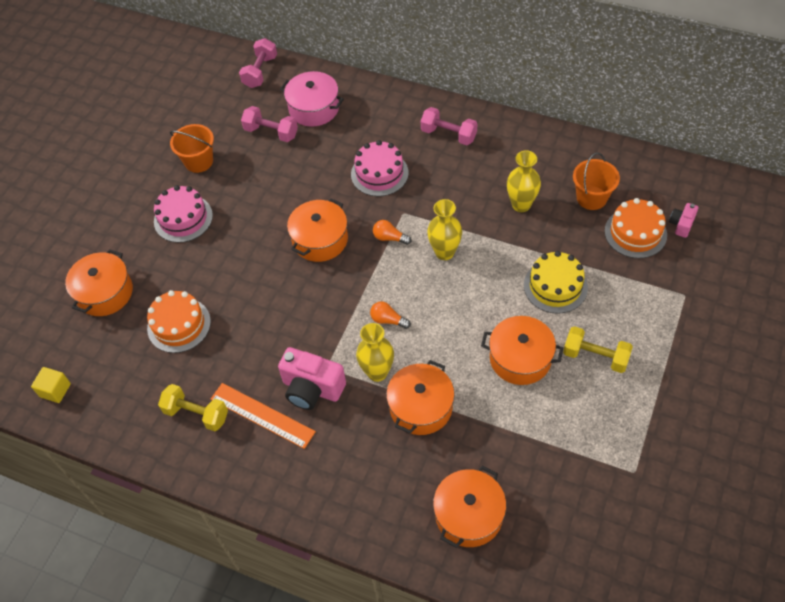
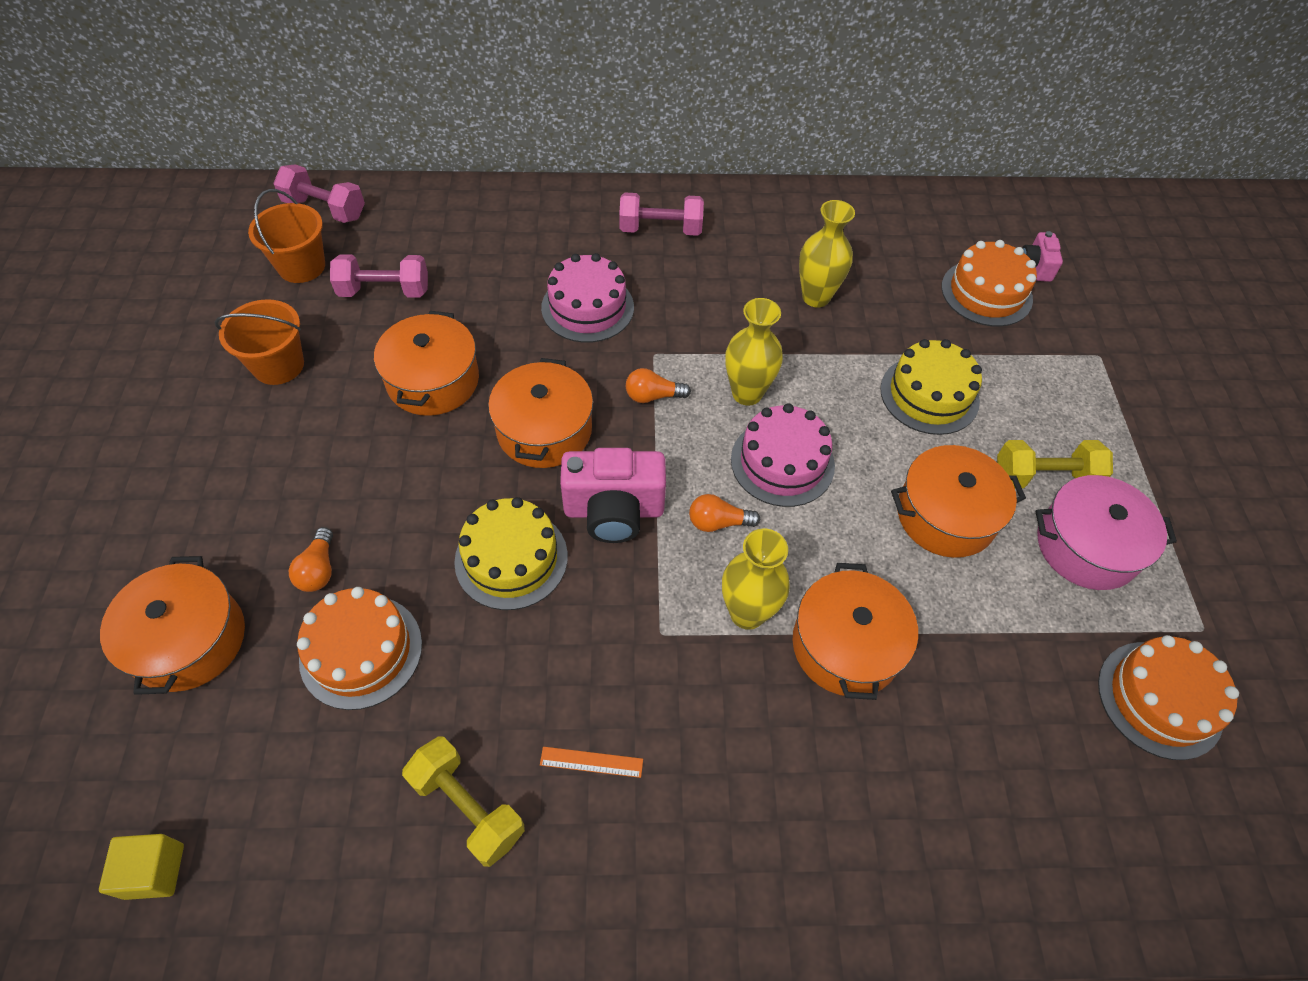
camera: 30 degrees left, 0 degrees up
(175, 278) = (319, 569): none -> orange light bulb
(183, 218) = (289, 464): pink cake -> pink cake (782, 462)
(196, 414) = (468, 807): yellow dumbbell -> yellow dumbbell turned 45 degrees clockwise
(260, 72) = (325, 209): pink dumbbell -> pink dumbbell turned 60 degrees counterclockwise
(262, 415) = (591, 762): orange ruler -> orange ruler, size x0.48
(270, 303) = (511, 558): none -> yellow cake
(312, 389) = (655, 681): pink camera -> pink camera (614, 511)
(314, 108) = (437, 241): pink pot -> pink pot (1086, 546)
(469, 515) = (1023, 800): orange pot -> orange pot (433, 380)
(580, 496) = (1159, 699): none -> orange cake
(591, 198) = (902, 263): orange bucket -> orange bucket (302, 266)

